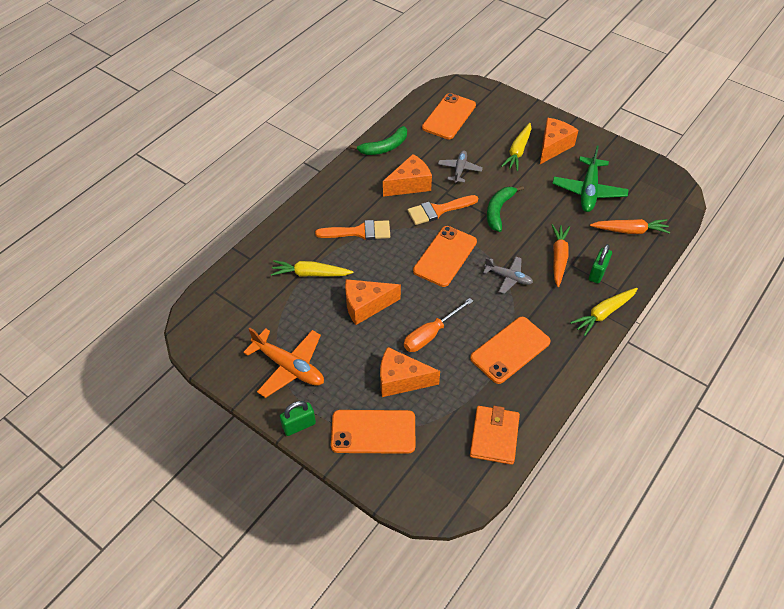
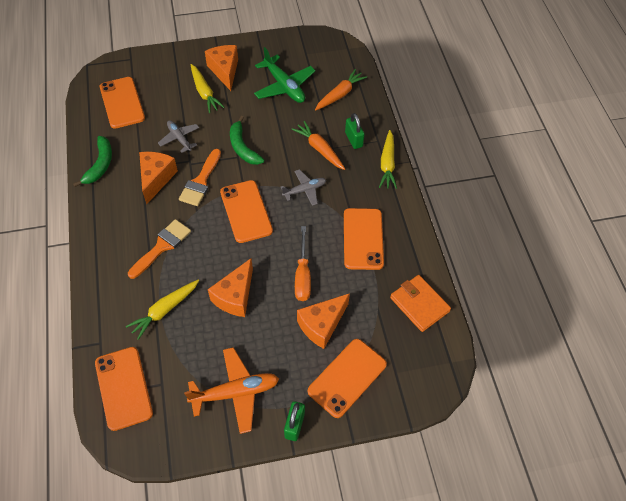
camera: 50 degrees left, 5 degrees up
(229, 298) = (123, 388): none -> orange phone

